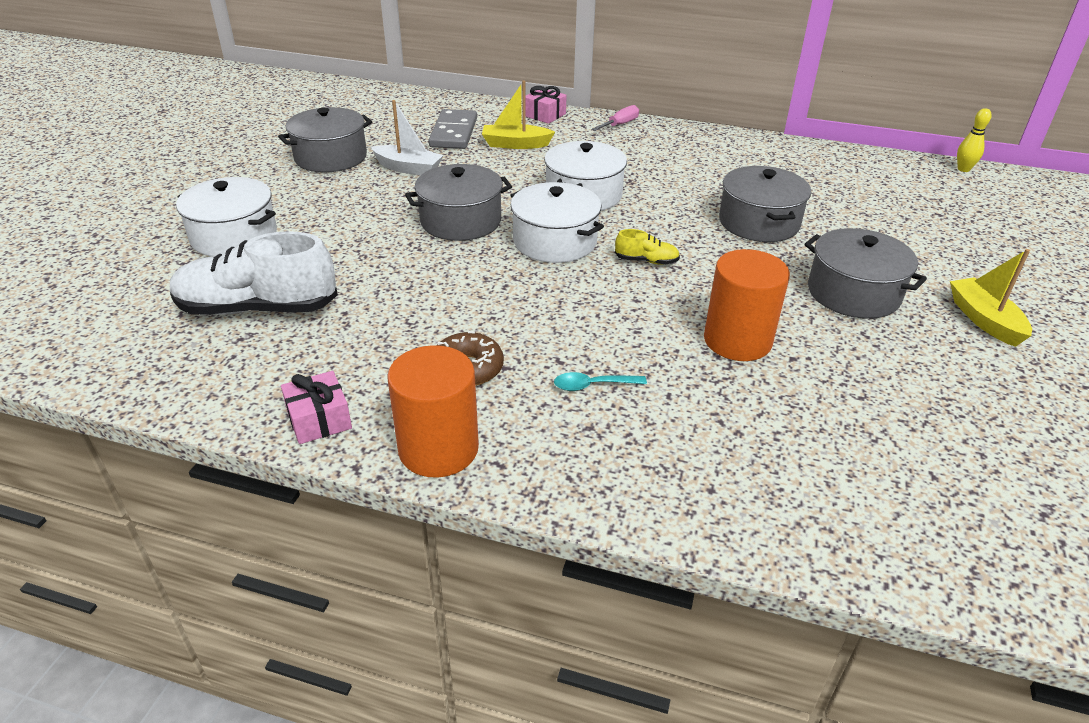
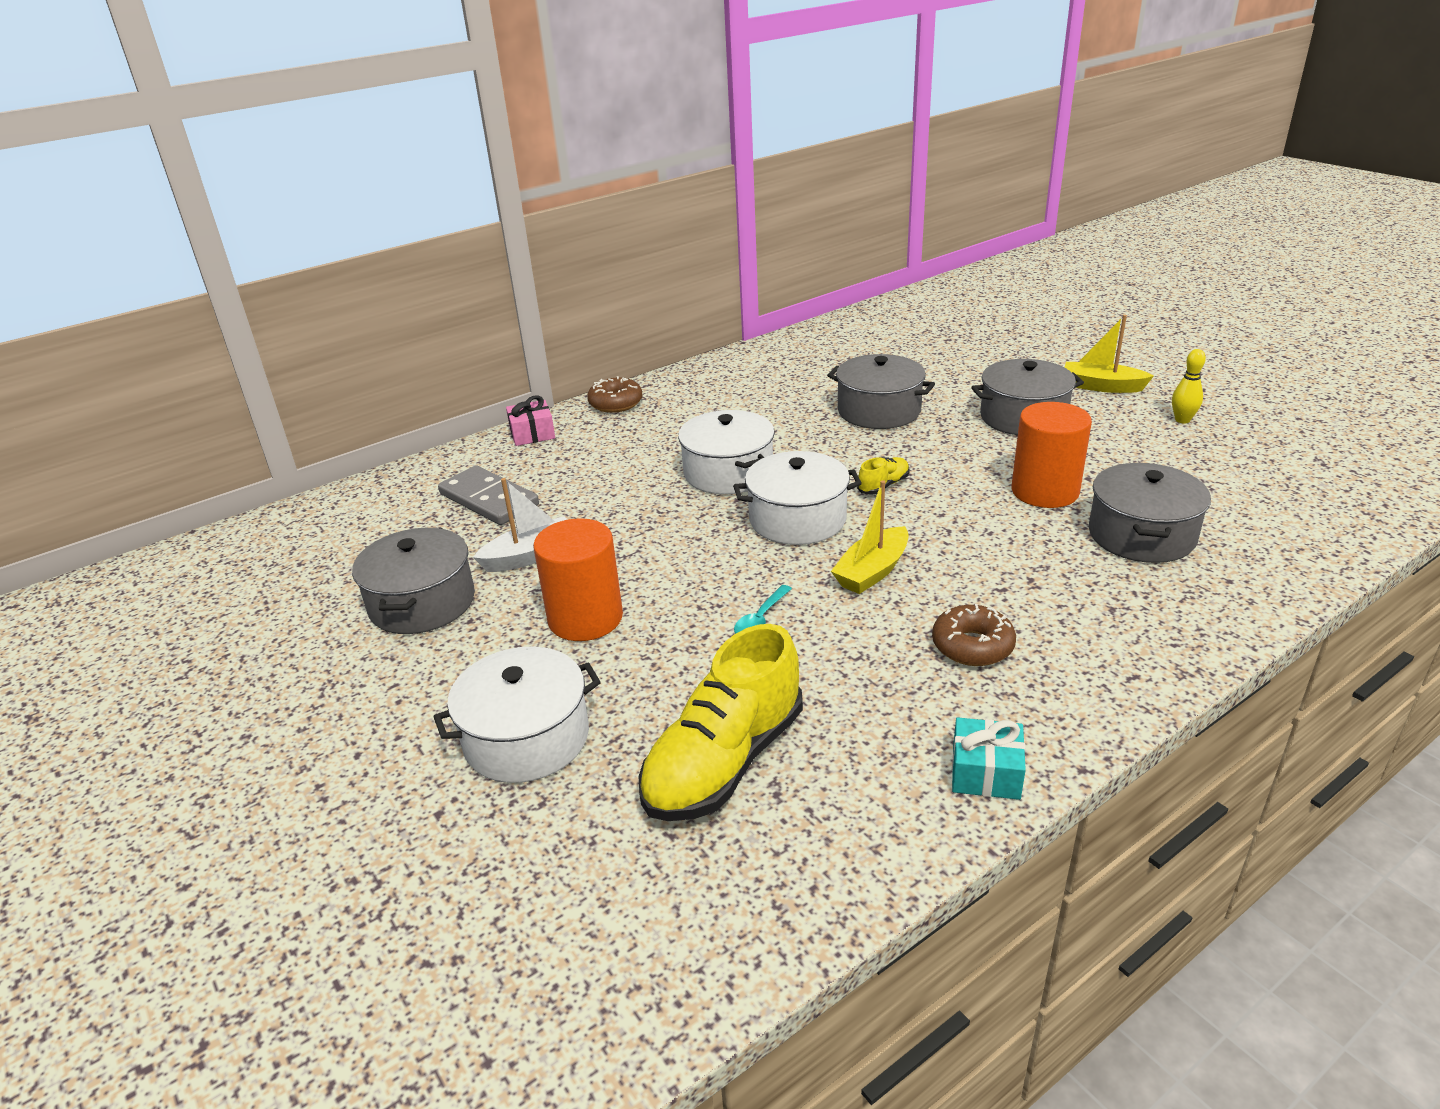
camera: 50 degrees left, 5 degrees down
(257, 308) = (724, 762): white shoe -> yellow shoe
(319, 419) = (985, 772): pink gift -> turquoise gift
(438, 449) = (1088, 705): orange cylinder -> orange cylinder (585, 618)
(461, 221) = (693, 560): grey pot -> grey pot (1141, 535)
(515, 144) = (572, 472): yellow boat -> yellow boat (872, 571)
(593, 385) = (1053, 584): turquoise spoon -> turquoise spoon (761, 619)
(620, 124) = (616, 403): pink screwdriver -> brown donut
(963, 169) = (895, 303): yellow bowling pin -> yellow bowling pin (1182, 420)

